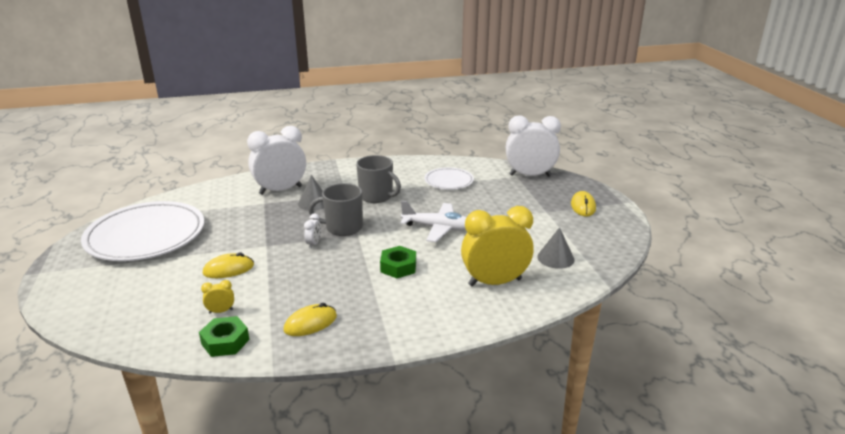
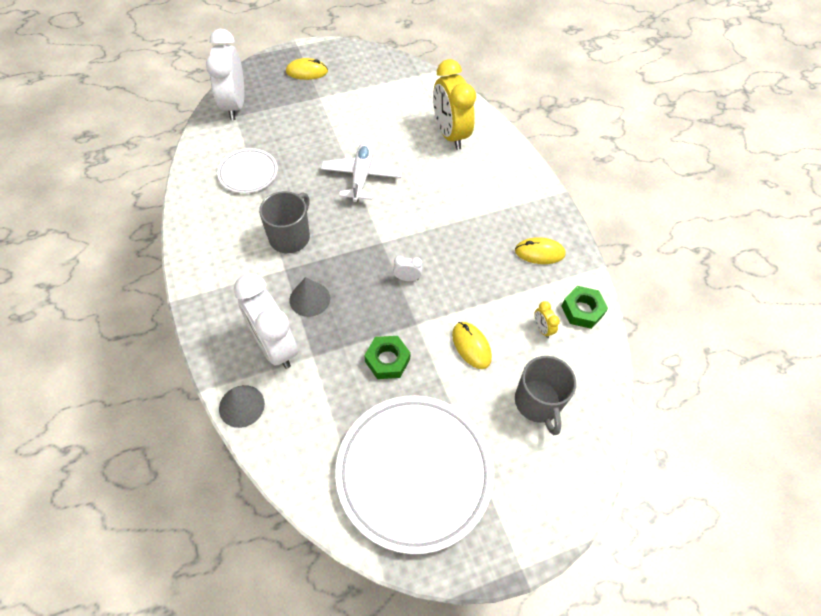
camera: 100 degrees left, 30 degrees up
(310, 323) = (539, 252): yellow mouse -> yellow mouse turned 45 degrees counterclockwise
(343, 228) = (369, 258): grey mug -> grey mug (538, 403)
(398, 267) = (438, 201): green nut -> green nut (387, 360)
(555, 258) = (404, 96): grey cone -> grey cone (241, 406)

